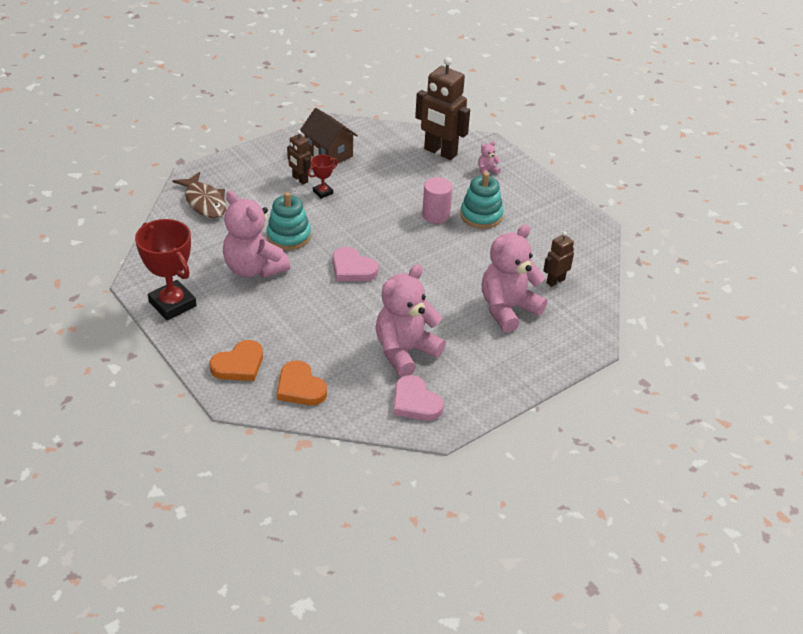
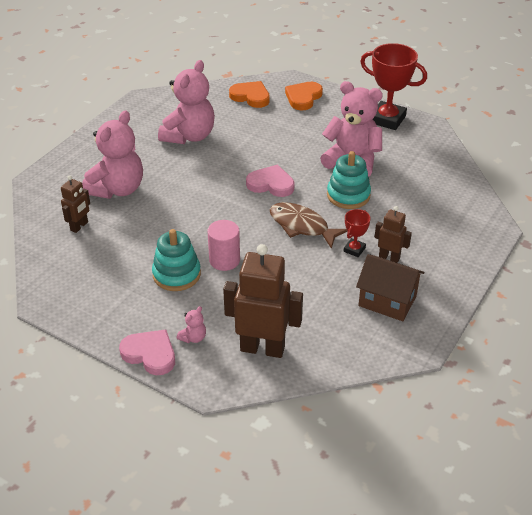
camera: 160 degrees right, 0 degrees up
(204, 202) = (453, 204): brown fish -> brown fish (302, 226)
(415, 402) = (165, 109): pink heart -> pink heart (150, 354)

